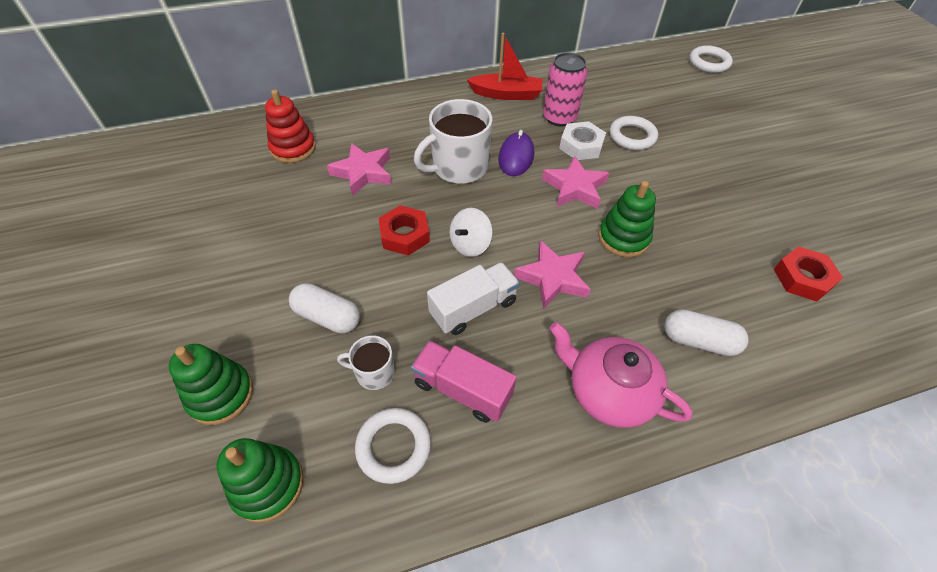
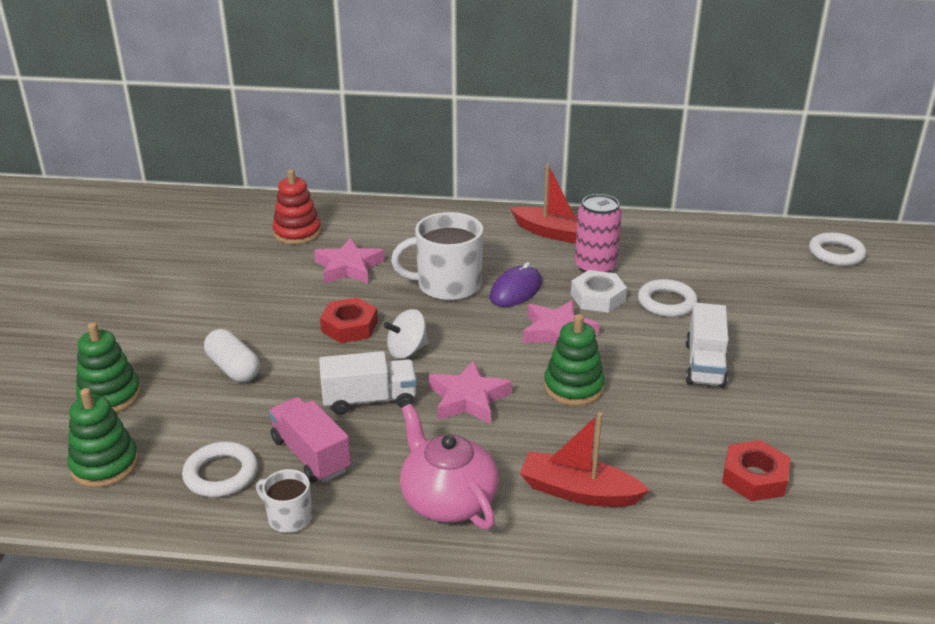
camera: 25 degrees right, 20 degrees down
(374, 372) = (243, 419): white mug -> white mug (289, 517)
(697, 185) = (704, 364): none -> white truck
(698, 341) = (578, 492): white capsule -> red boat

